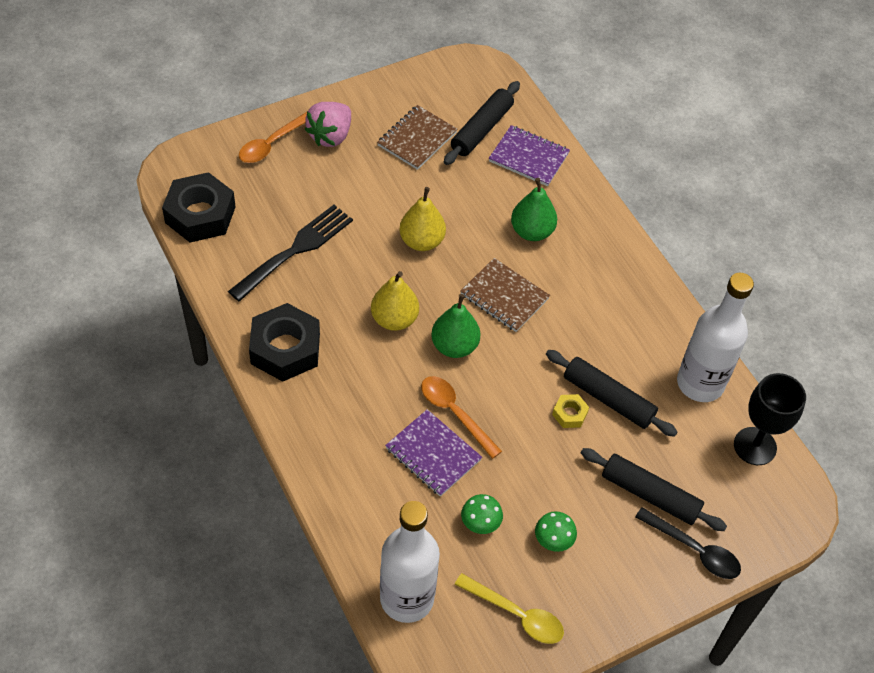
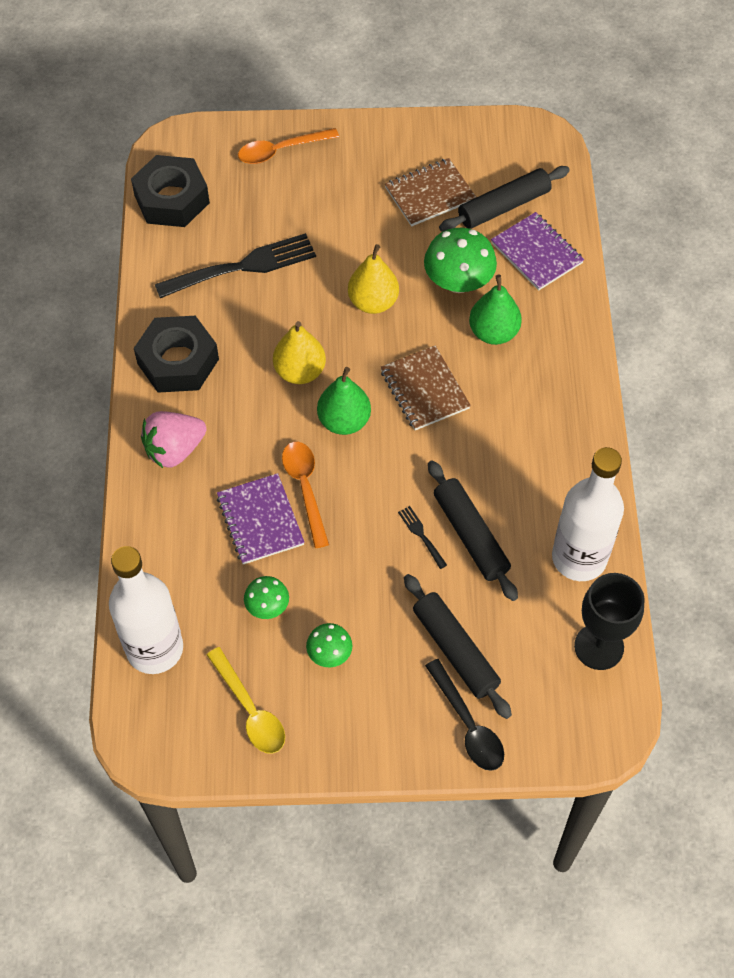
camera: 30 degrees right, 5 degrees up
(330, 136) = (343, 162): pink strawberry -> pink strawberry (174, 450)
(480, 201) = (458, 282): none -> green mushroom
(569, 414) = (421, 535): yellow nut -> black fork

